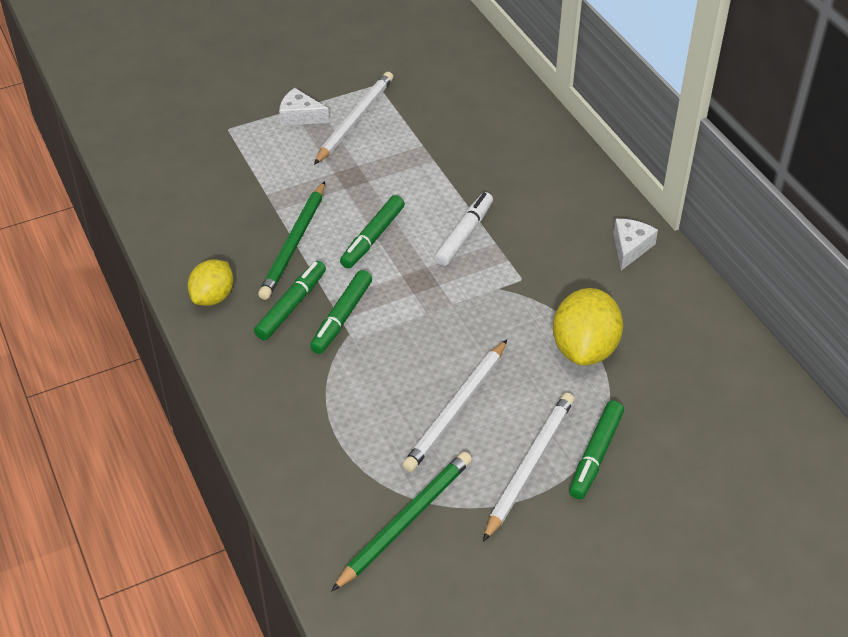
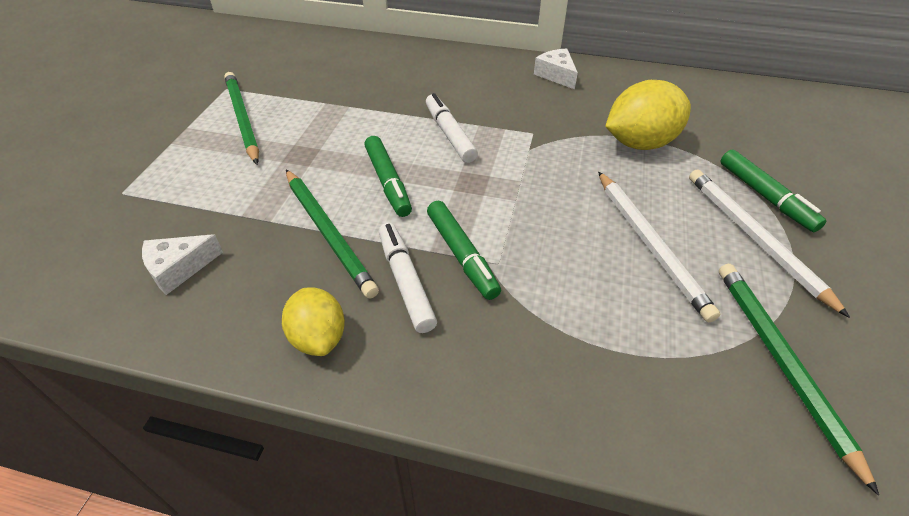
camera: 50 degrees left, 0 degrees up
(291, 306) = (406, 281): green marker -> white marker
(300, 116) = (186, 143): white cheese -> white cheese (179, 268)
(354, 120) = (242, 119): white pencil -> green pencil
(584, 349) = (640, 143): yellow lemon -> yellow lemon turned 75 degrees counterclockwise

